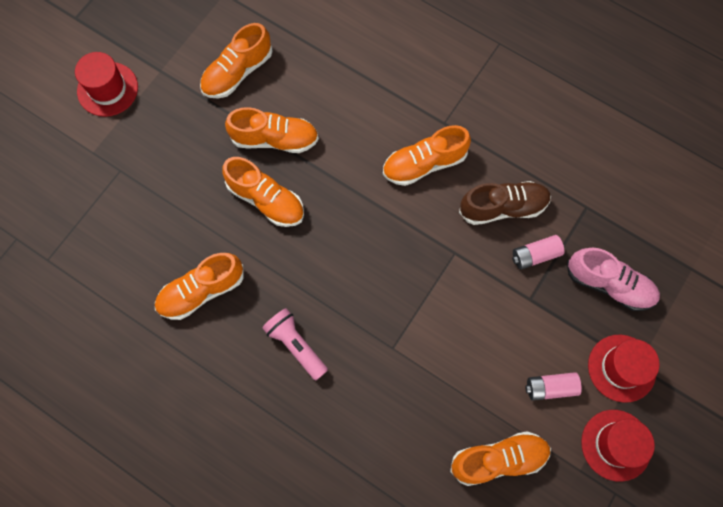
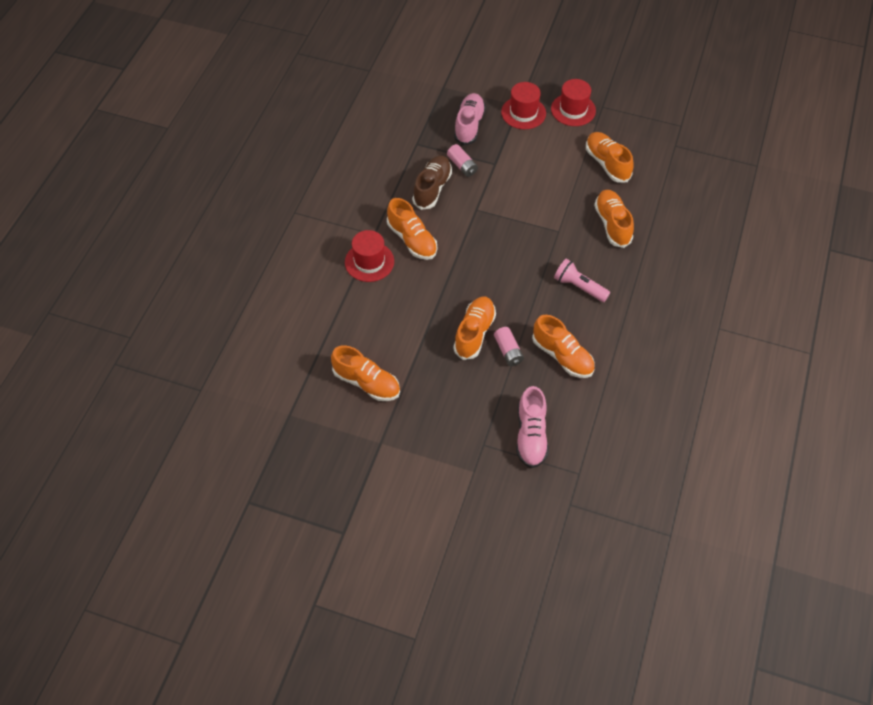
camera: 105 degrees left, 15 degrees down
(107, 89) = (410, 479): red hat -> red hat (369, 262)
(111, 223) = (531, 436): none -> pink shoe
(275, 139) = (420, 340): orange shoe -> orange shoe (612, 224)
(296, 345) = (579, 287): pink flashlight -> pink flashlight turned 90 degrees clockwise
(503, 207) = (432, 188): brown shoe -> brown shoe turned 45 degrees clockwise
(550, 388) = (550, 145): pink battery -> pink battery (508, 351)

